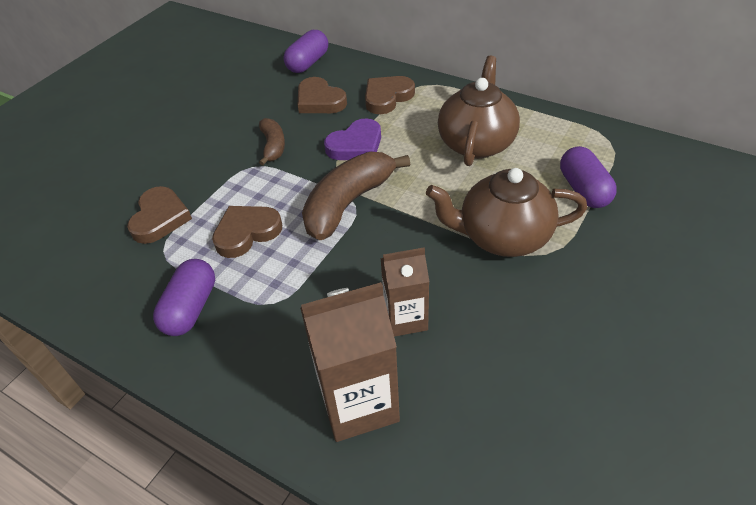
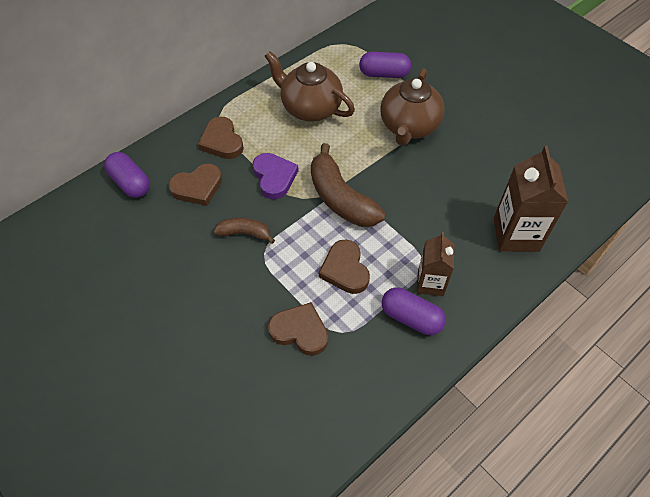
camera: 75 degrees left, 10 degrees up
(405, 318) = (460, 195): brown carton -> brown carton (430, 283)

